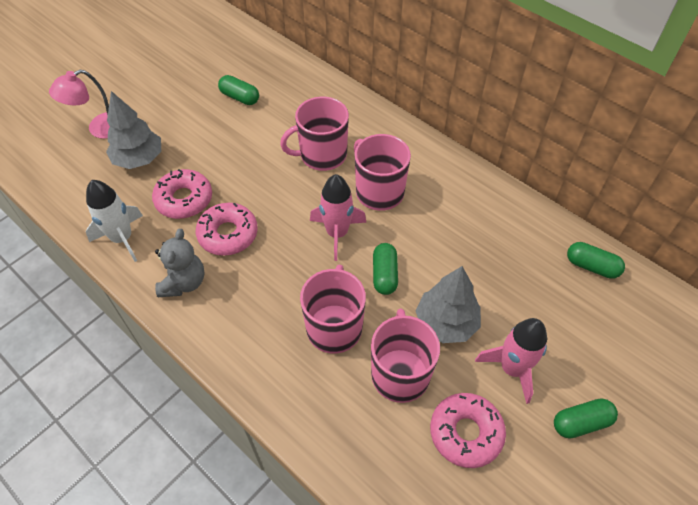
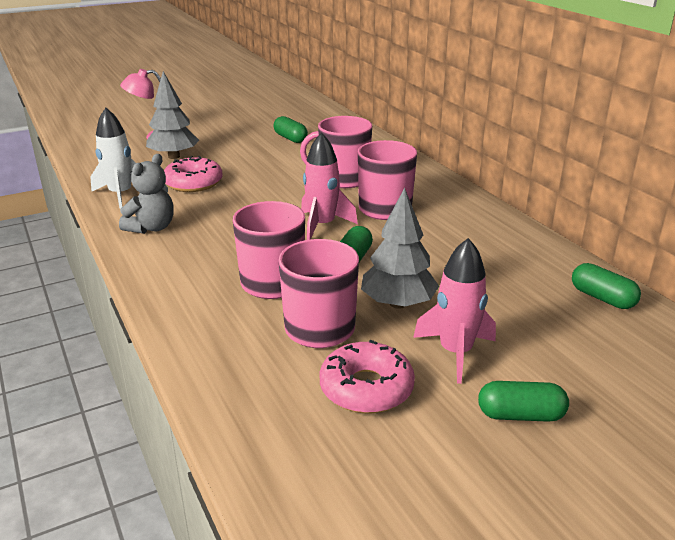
camera: 20 degrees right, 25 degrees down
(228, 234) = (216, 208): pink donut -> none

